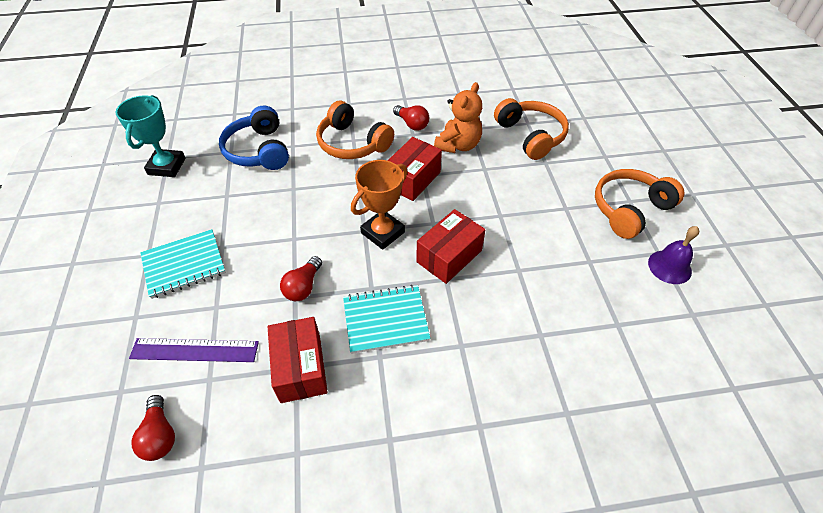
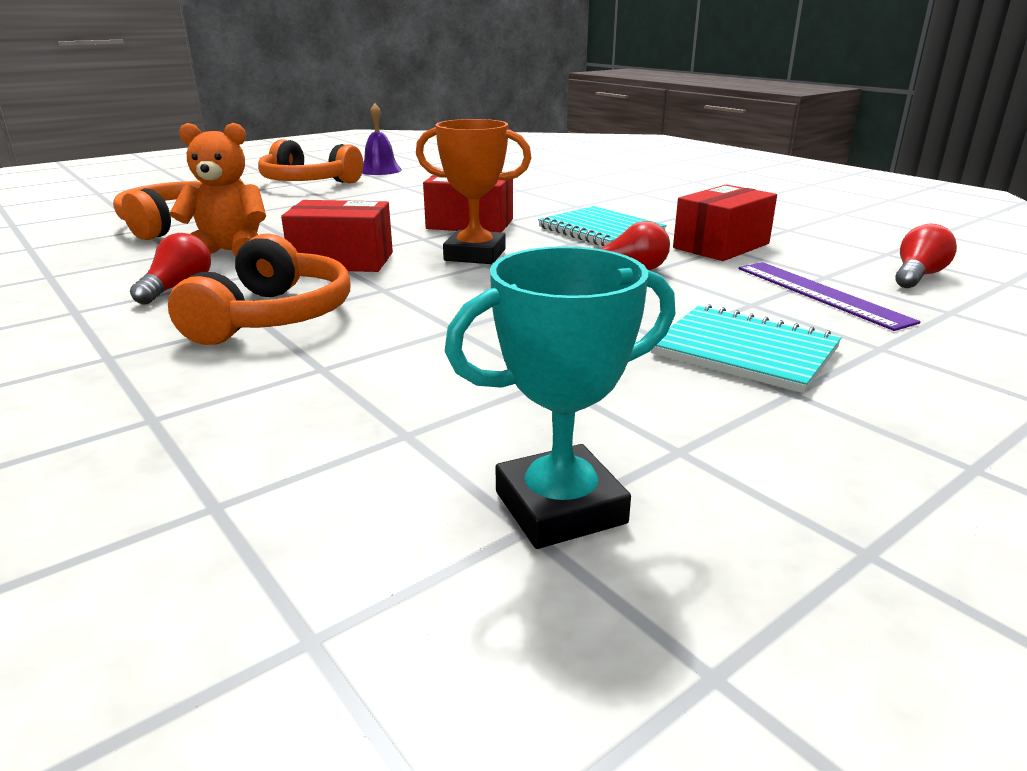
camera: 120 degrees left, 25 degrees down
(259, 150) = (370, 398): blue headphones -> none

